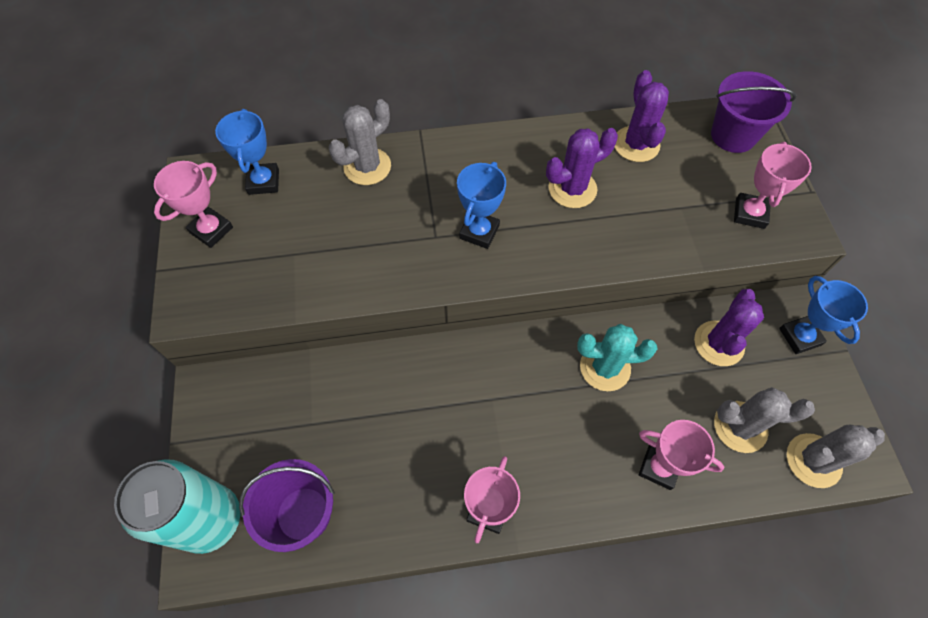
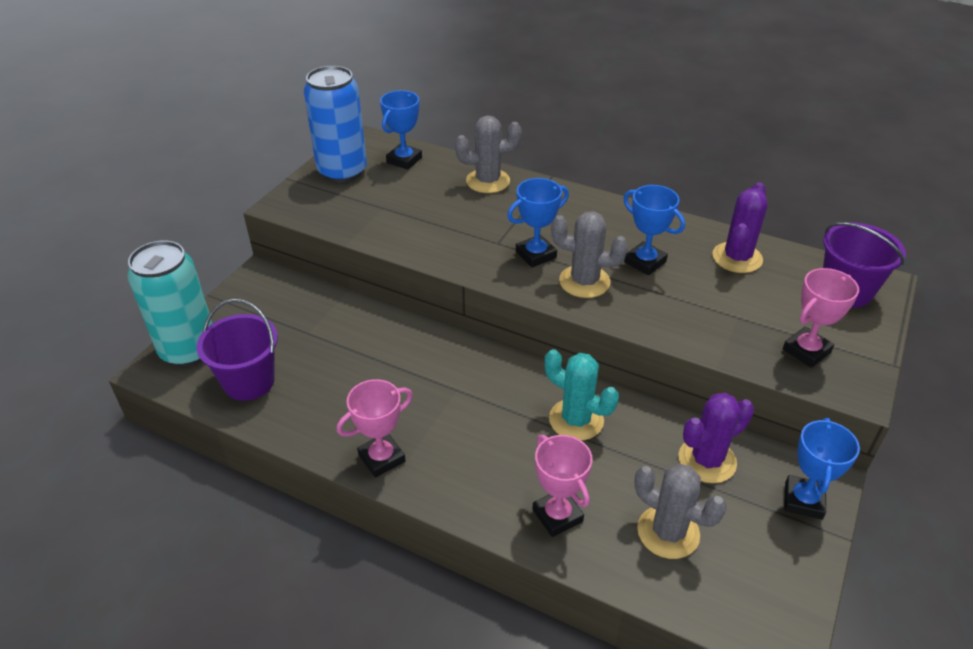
camera: 35 degrees right, 20 degrees down
(211, 230) = (342, 171): pink trophy -> blue can
(572, 189) = (645, 262): purple cactus -> blue trophy
(813, 460) = (723, 602): grey cactus -> grey cactus (584, 282)

